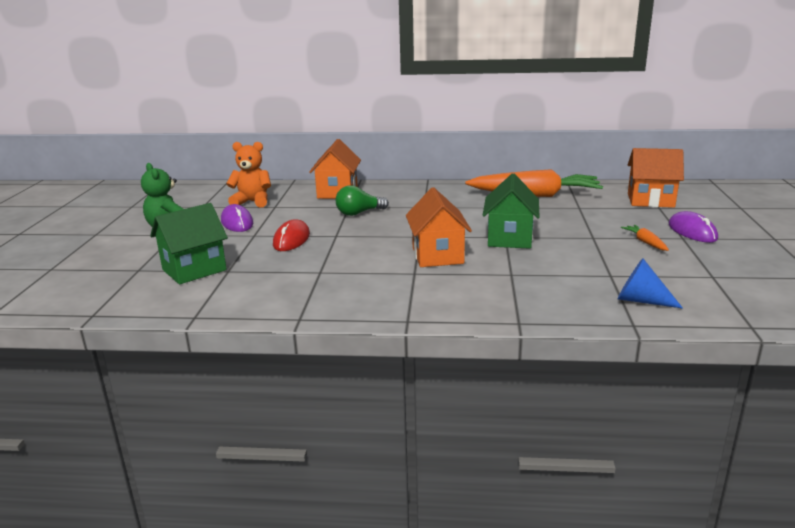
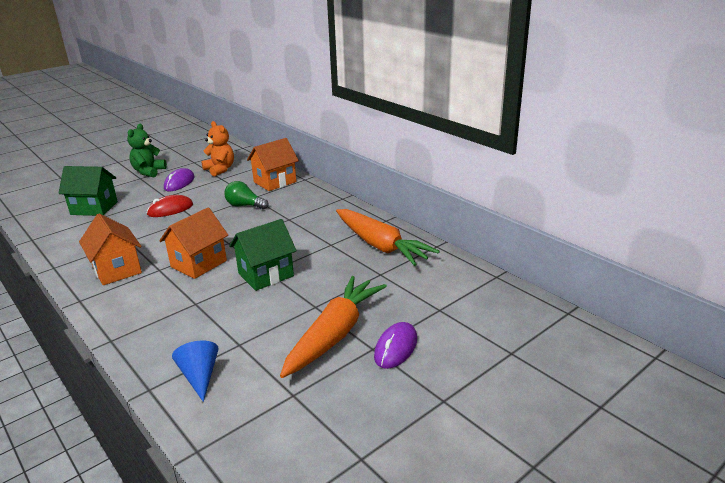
camera: 45 degrees right, 5 degrees up
(645, 242) = (334, 334): orange carrot -> orange carrot, size x2.43
(650, 200) = (452, 299): orange house -> orange house (117, 270)

